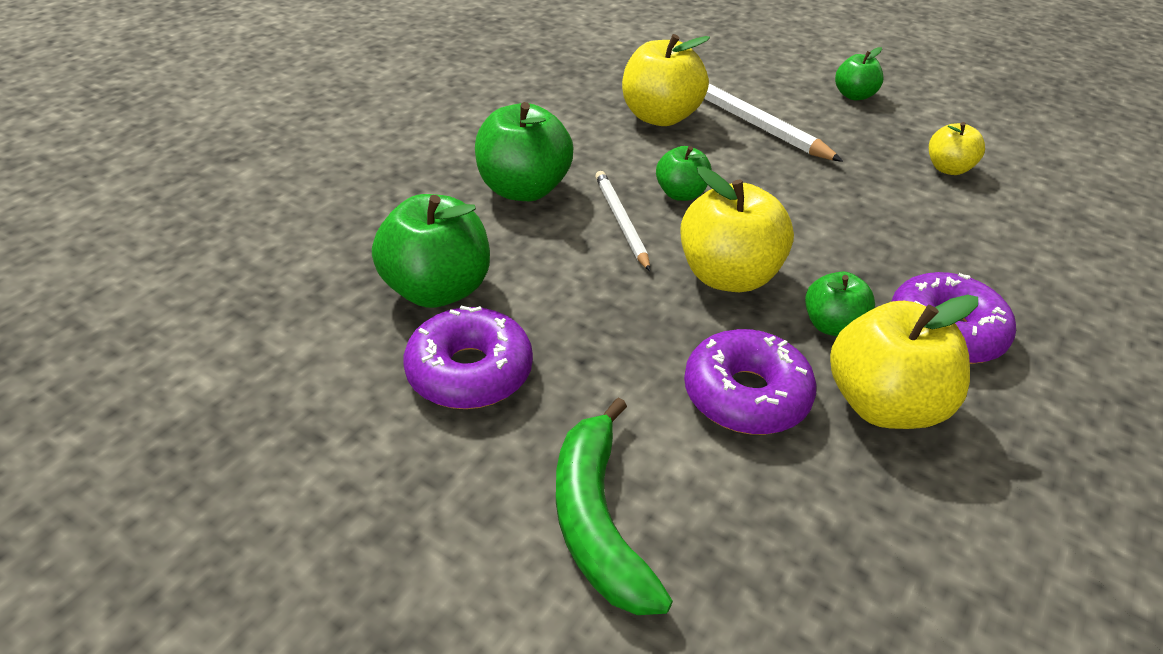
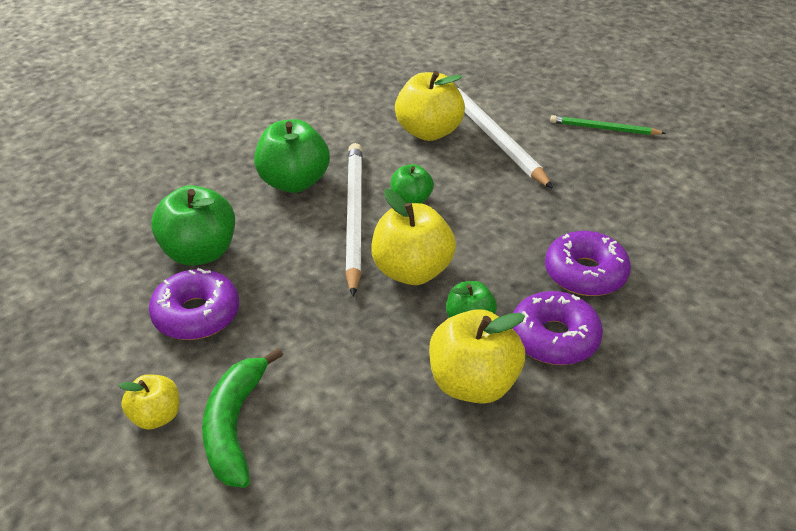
camera: 15 degrees right, 0 degrees up
(621, 221) = (354, 217): white pencil -> white pencil, size x1.78
(746, 395) = (377, 361): purple donut -> purple donut (585, 273)
(854, 95) = (604, 129): green apple -> green pencil
(948, 169) = (644, 204): yellow apple -> yellow apple (156, 416)

